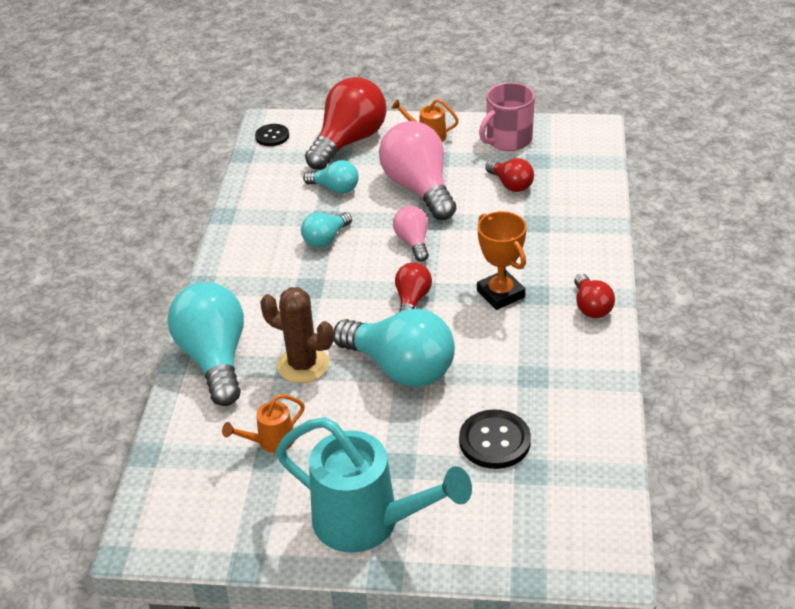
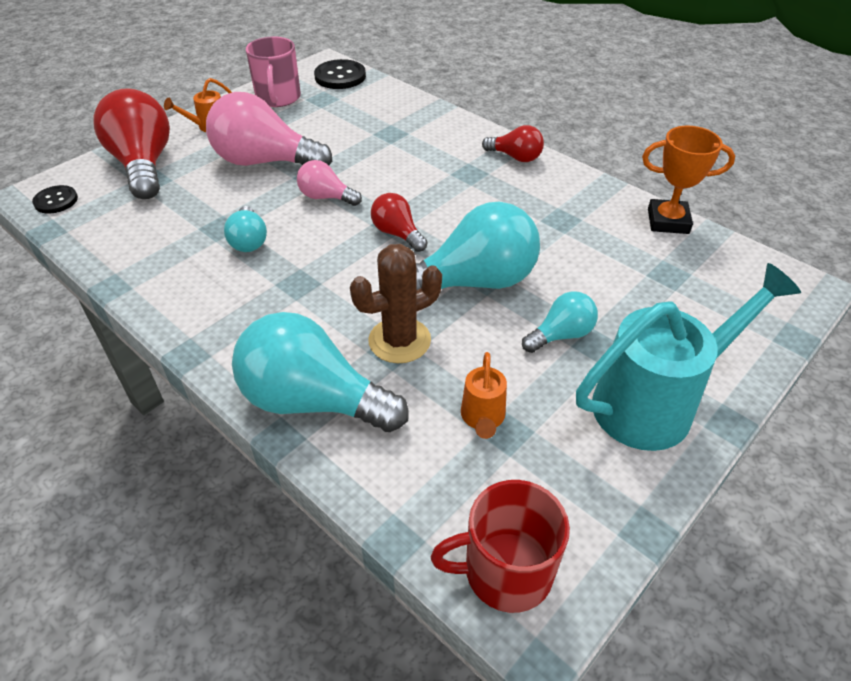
camera: 55 degrees left, 5 degrees up
(162, 511) = (505, 571): none -> red mug
(335, 188) = (191, 202): turquoise light bulb -> turquoise light bulb (561, 335)
(494, 441) = (617, 275): black button -> black button (340, 76)
(500, 294) = (449, 187): orange trophy -> orange trophy (668, 221)
(511, 185) = (331, 122): red light bulb -> none

